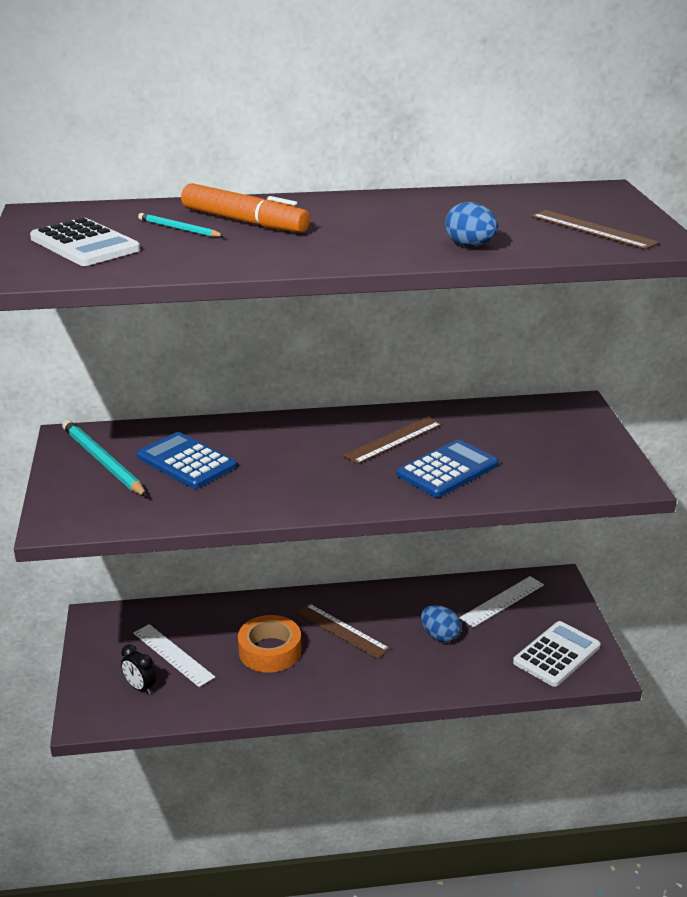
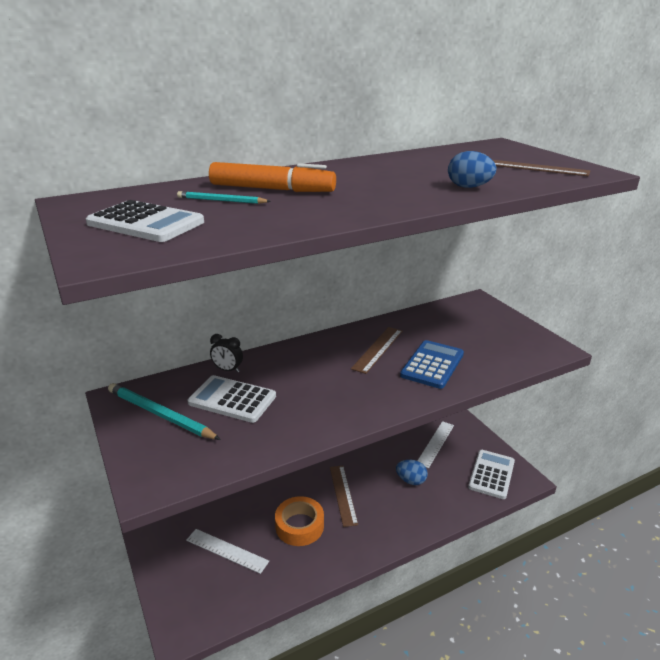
camera: 20 degrees left, 0 degrees up
(140, 687) = (213, 588): black clock -> black clock (228, 370)
(186, 462) = (232, 399): blue calculator -> white calculator
(342, 631) = (343, 494): brown ruler -> brown ruler turned 60 degrees clockwise

